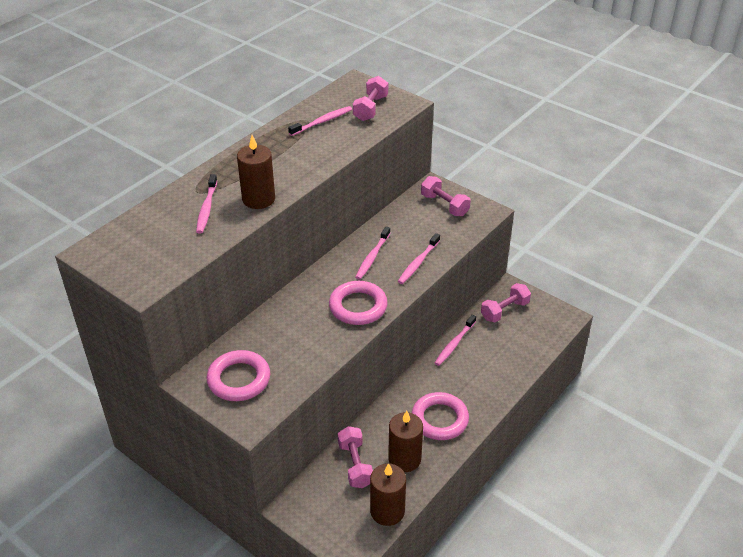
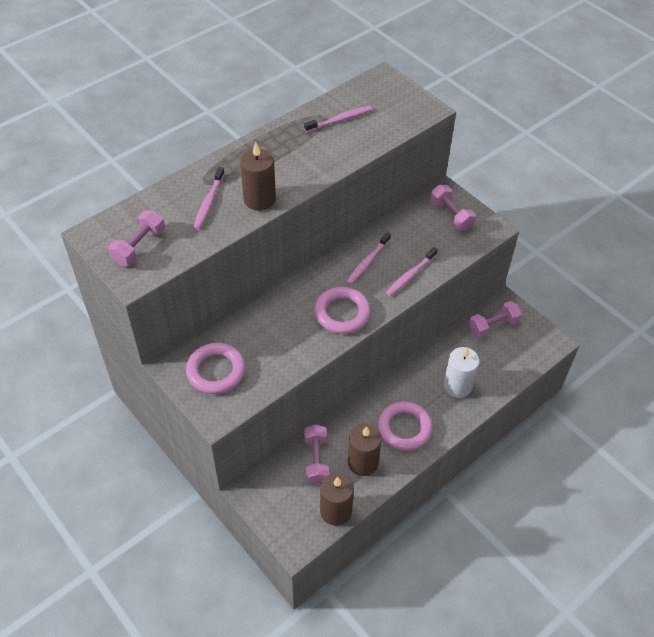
camera: 10 degrees right, 10 degrees up
(370, 108) = (391, 110): pink dumbbell -> pink dumbbell (139, 247)
(454, 344) = (436, 353): pink toothbrush -> none
(483, 371) = (457, 386): none -> white candle

